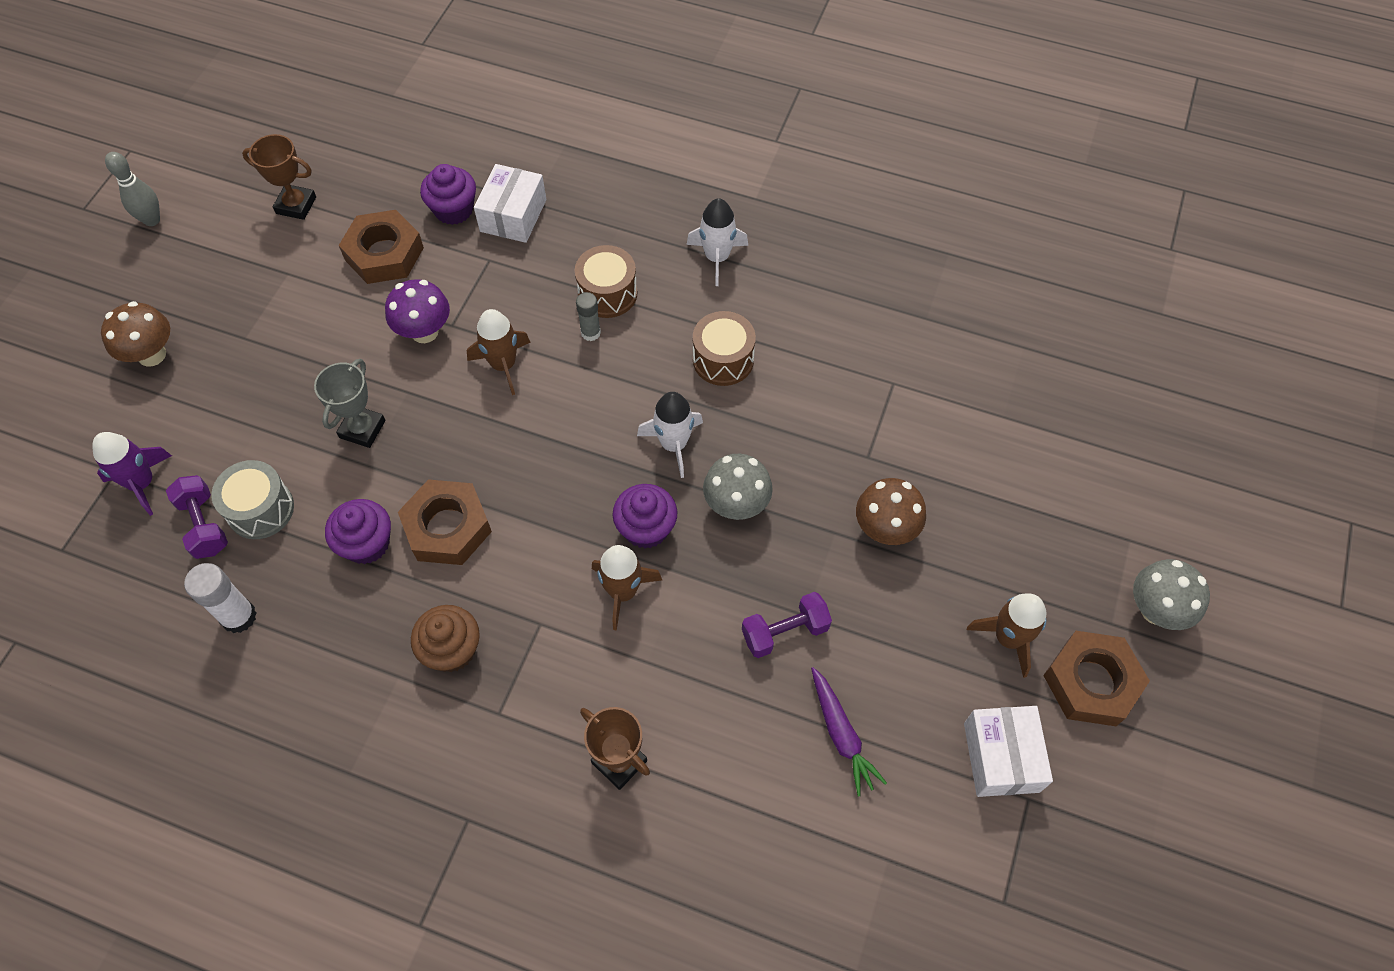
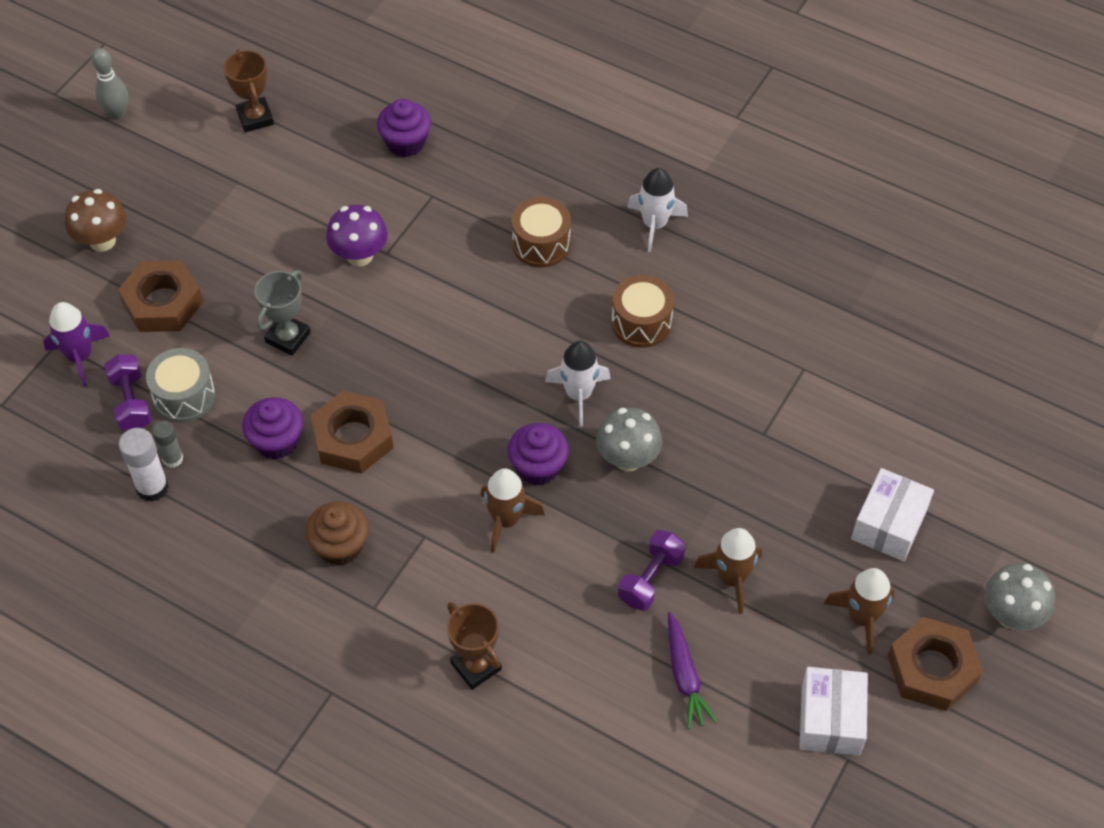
camera: 10 degrees right, 5 degrees down
(296, 205) = (255, 118): brown trophy -> brown trophy turned 45 degrees clockwise
(384, 253) = (332, 176): brown nut -> brown nut (163, 303)
(503, 365) = (429, 297): brown rocket -> brown rocket (731, 578)
(513, 215) = (462, 156): white box -> white box (889, 524)
(590, 333) = (518, 279): grey glue stick -> grey glue stick (173, 459)
(785, 632) = (650, 579): purple dumbbell -> purple dumbbell turned 45 degrees counterclockwise
(885, 529) = (765, 502): brown mushroom -> none

